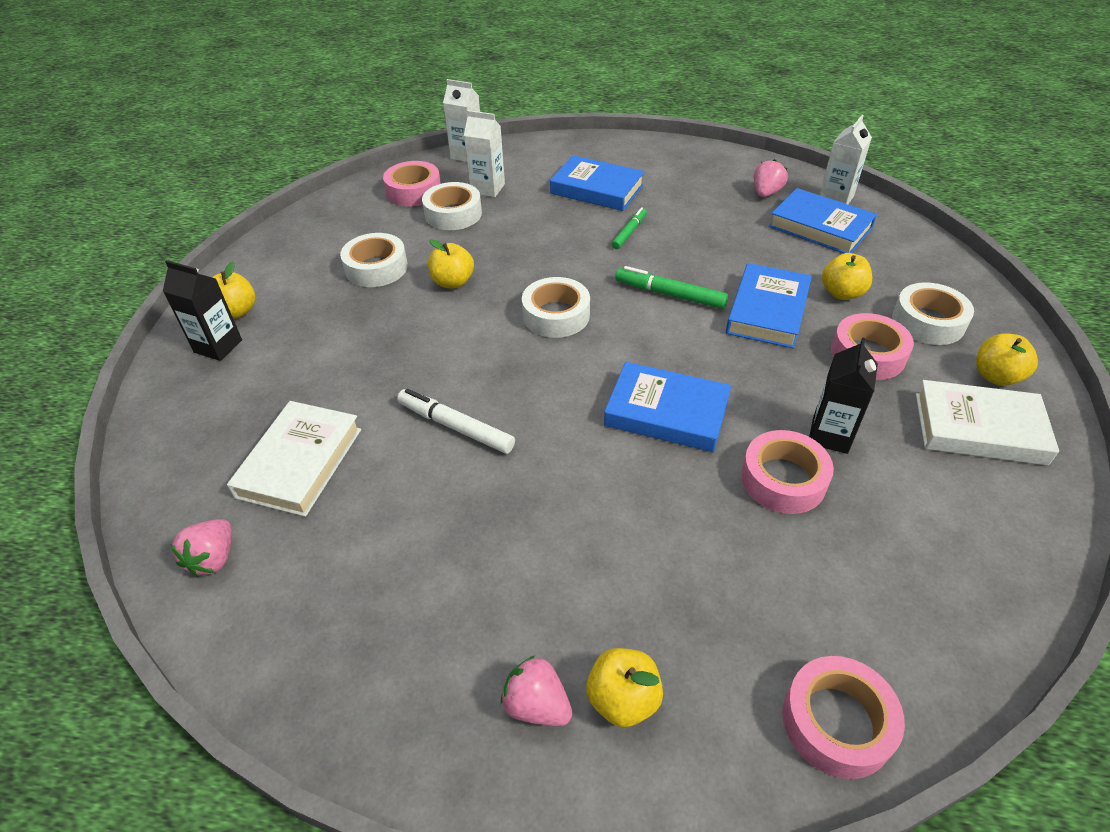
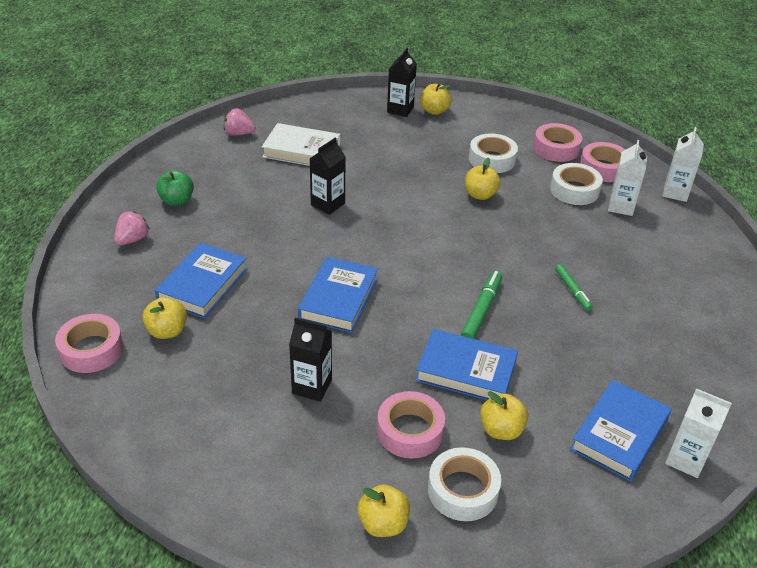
camera: 85 degrees right, 5 degrees down
(419, 642) = (177, 201): none -> green apple
(455, 427) = (328, 204): white marker -> black carton
(556, 315) = (446, 246): white tape -> none
(597, 189) = (642, 272): blue book -> blue book (203, 285)
(623, 699) = (127, 269): yellow apple -> yellow apple (167, 331)
(629, 232) = (572, 290): green marker -> green marker turned 45 degrees clockwise
(766, 193) = (678, 398): pink strawberry -> none
(783, 479) = (270, 353): pink tape -> pink tape (556, 148)
(979, 428) = (315, 488): white book -> none

